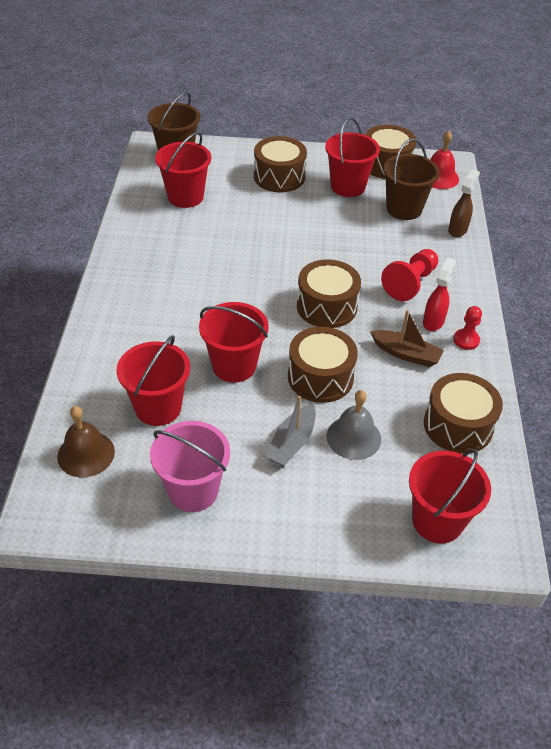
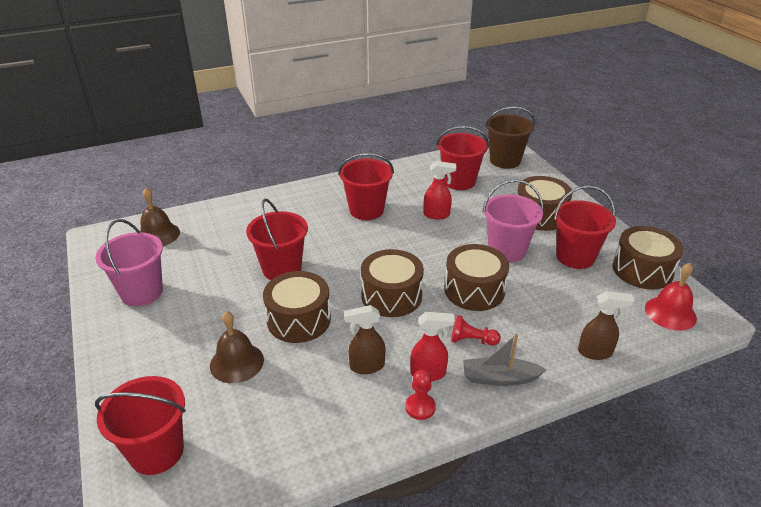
camera: 65 degrees right, 10 degrees down
(158, 407) = (216, 249): red bucket -> red bucket (366, 210)
(229, 233) = (437, 215): none -> red spray bottle
(292, 443) = (212, 327): grey boat -> grey boat (499, 378)
(313, 216) = (507, 250): none -> pink bucket
(353, 437) = (236, 362): grey bell -> brown bell
(404, 209) = (584, 303): brown bucket -> none
(406, 354) = (366, 366): brown boat -> brown spray bottle
(410, 283) = (472, 340): red pawn -> red pawn, size x0.61
(458, 425) = (289, 434): brown drum -> brown drum (474, 290)

